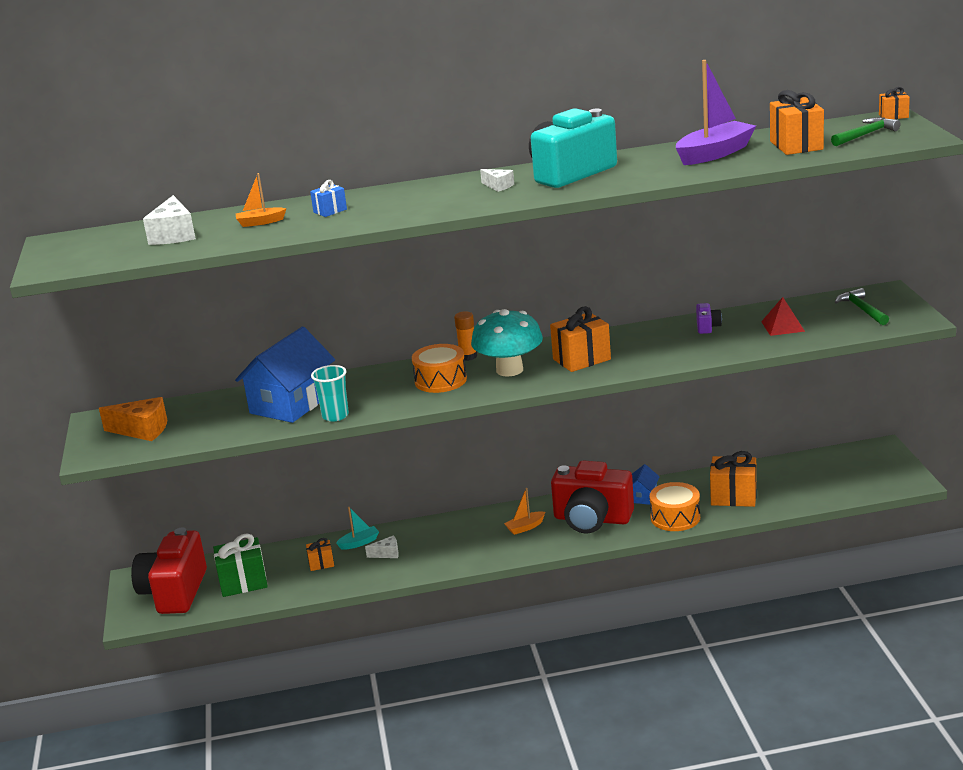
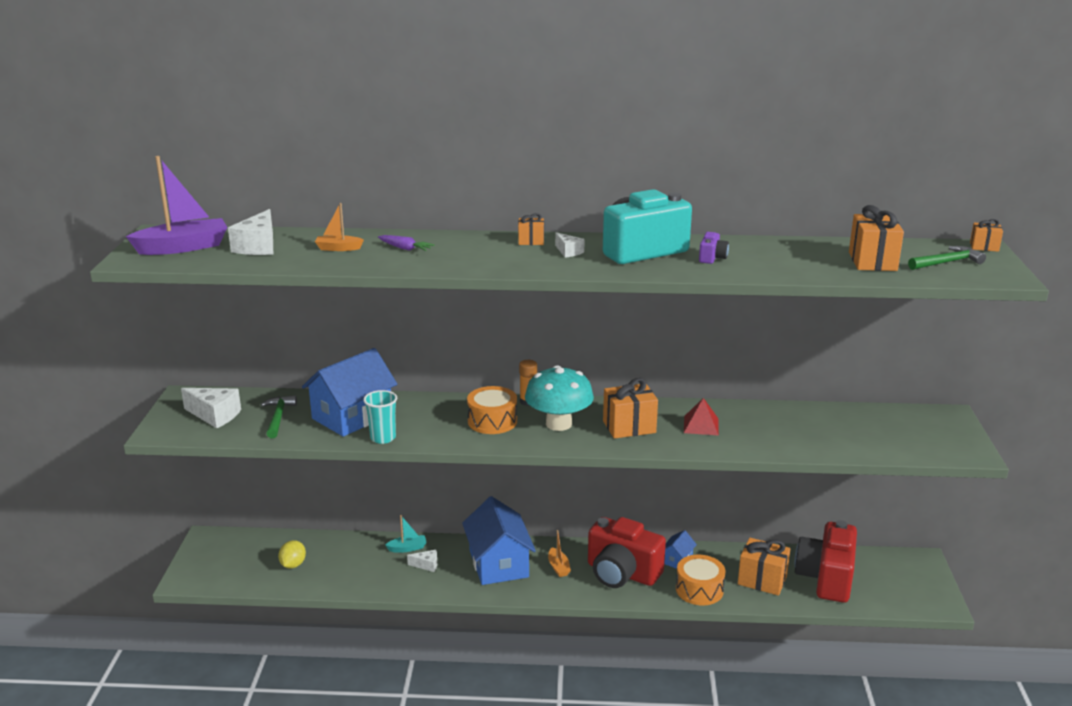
camera: 10 degrees right, 0 degrees up
(142, 430) = (215, 415): orange cheese -> white cheese
(174, 592) = (232, 560): red camera -> red camera (826, 578)
(243, 582) = (293, 565): green gift -> yellow lemon
(321, 563) = (366, 561): orange gift -> orange gift (531, 241)
(330, 211) = (405, 248): blue gift -> purple carrot
(462, 537) = (498, 563): none -> blue house
(525, 527) = (558, 567): orange boat -> orange boat turned 90 degrees counterclockwise
(707, 327) = (761, 417): purple camera -> purple camera (712, 258)
(714, 153) = (788, 255): purple boat -> purple boat (183, 247)
(782, 326) = (834, 432): red pyramid -> red pyramid (701, 425)
(862, 309) = (919, 430): green hammer -> green hammer (278, 417)

